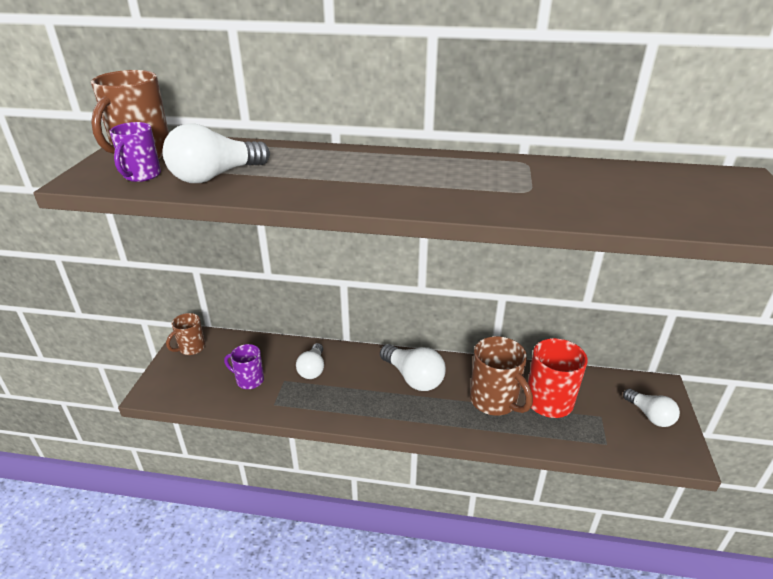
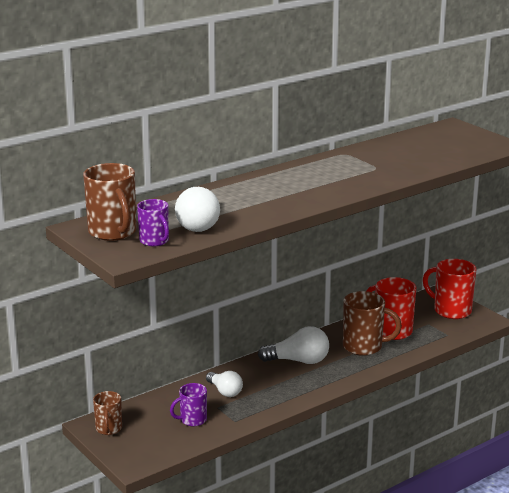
camera: 45 degrees left, 10 degrees down
(650, 415) = (451, 310): white light bulb -> red mug

